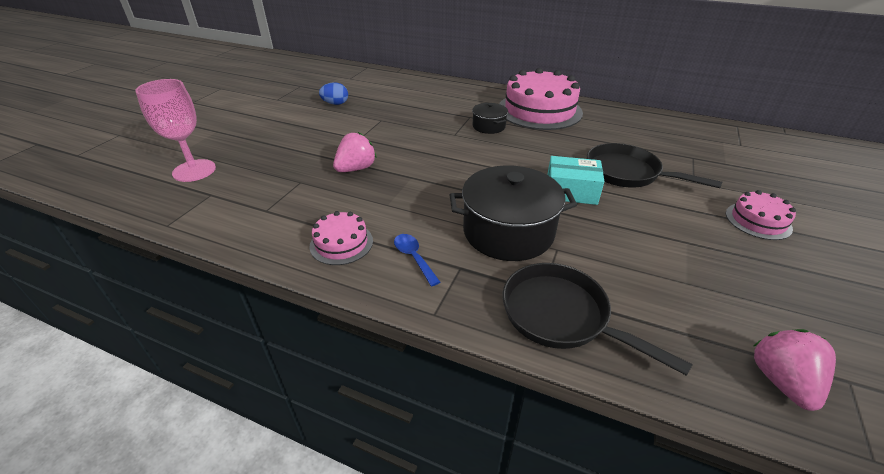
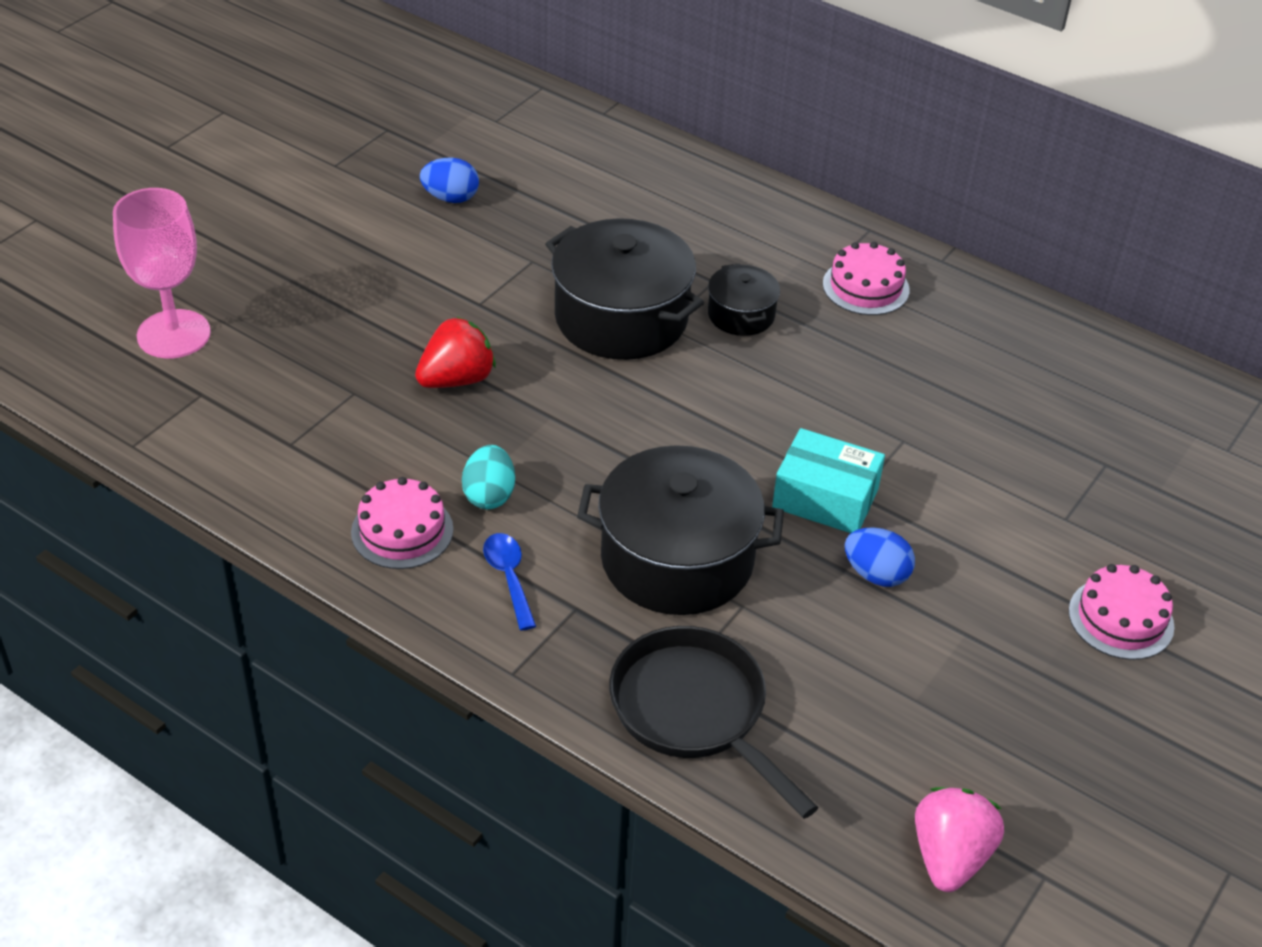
camera: 10 degrees right, 5 degrees up
(356, 169) = (457, 379): pink strawberry -> red strawberry
(389, 217) = (489, 495): none -> turquoise egg
(432, 134) = (621, 318): none -> black pot
(539, 110) = (865, 287): pink cake -> pink cake, size x0.49
(619, 221) = (876, 574): none -> blue egg
(627, 173) = (952, 477): black pan -> none

